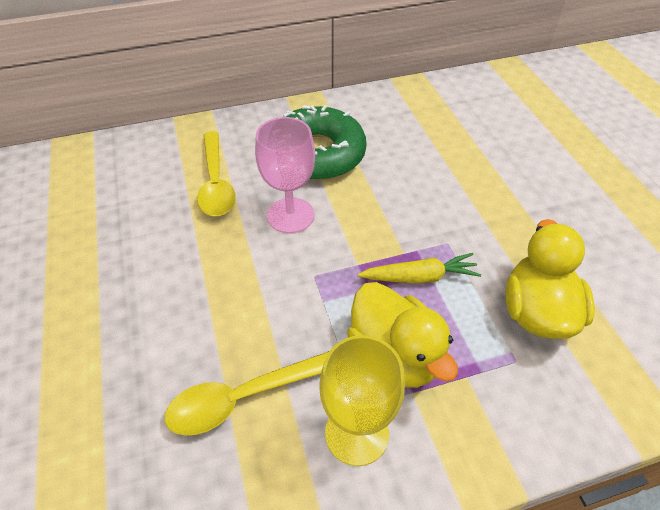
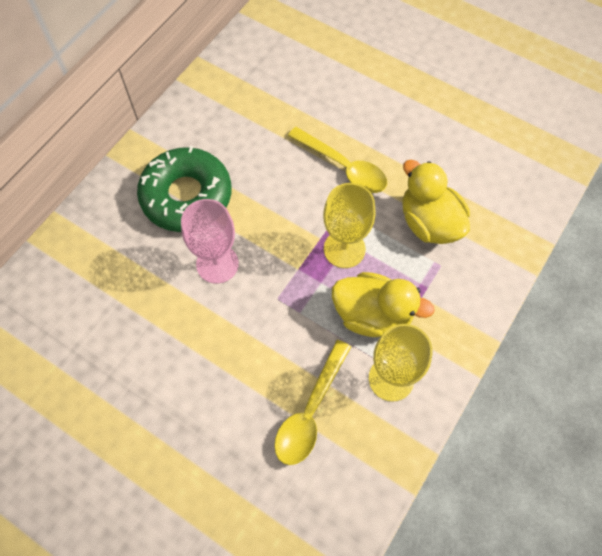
camera: 40 degrees left, 15 degrees up
(216, 183) = (133, 277): yellow spoon -> yellow spoon (343, 167)
(420, 277) = (344, 249): yellow carrot -> yellow goblet

